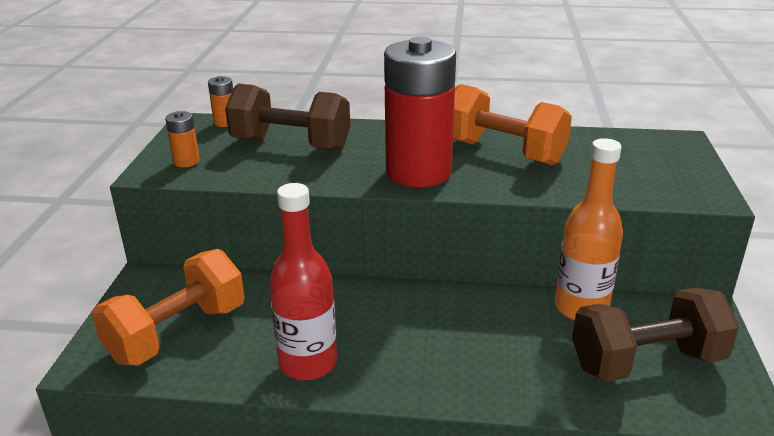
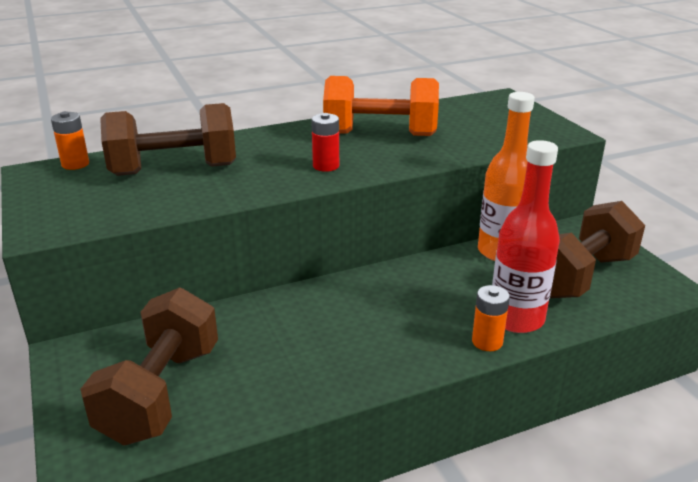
camera: 30 degrees left, 0 degrees up
(177, 333) = (160, 393): orange dumbbell -> brown dumbbell
(186, 161) = (73, 210): orange battery -> orange battery (487, 342)
(308, 363) = (321, 372): red bottle -> red bottle (516, 319)
(418, 172) = (326, 166): red battery -> red battery, size x0.41

